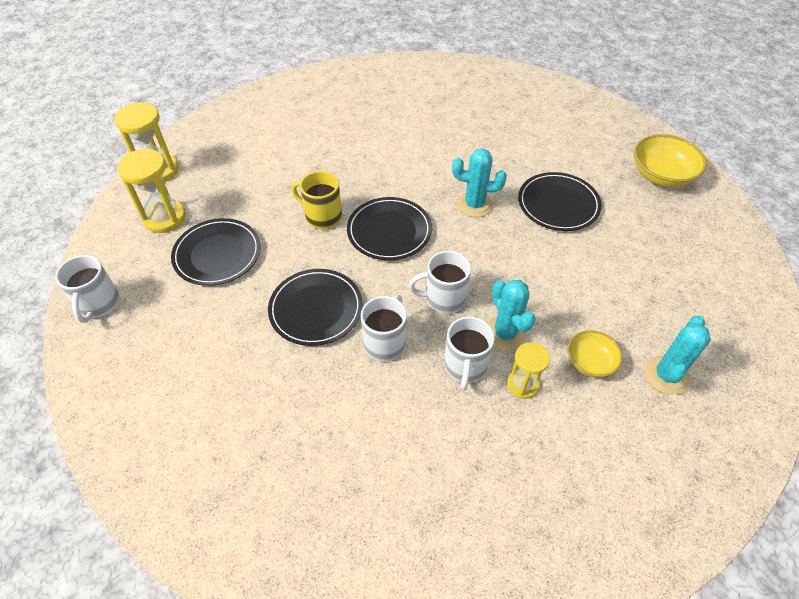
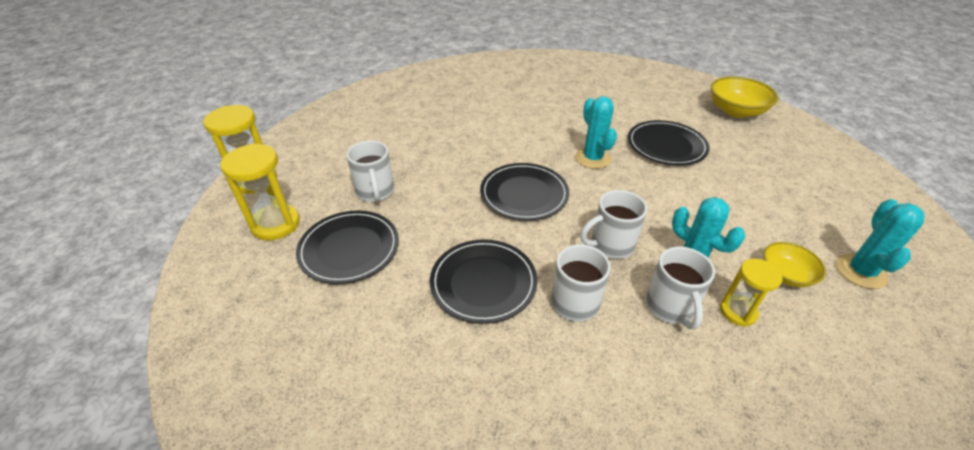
camera: 15 degrees left, 10 degrees down
(99, 304) = (218, 332): white mug -> white mug (375, 192)
(322, 216) = (450, 193): yellow mug -> none
(474, 205) = (592, 158): turquoise cactus -> turquoise cactus turned 75 degrees clockwise

